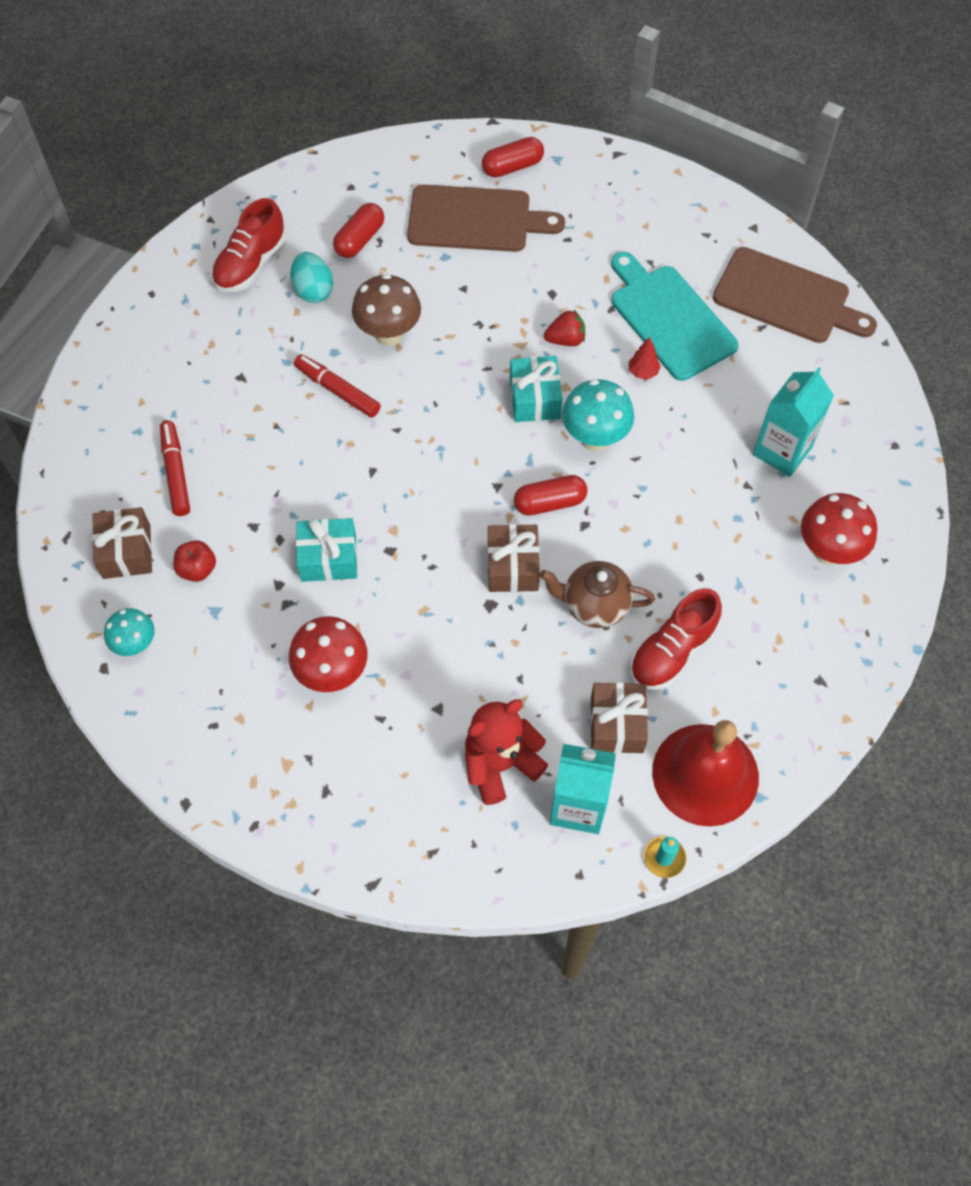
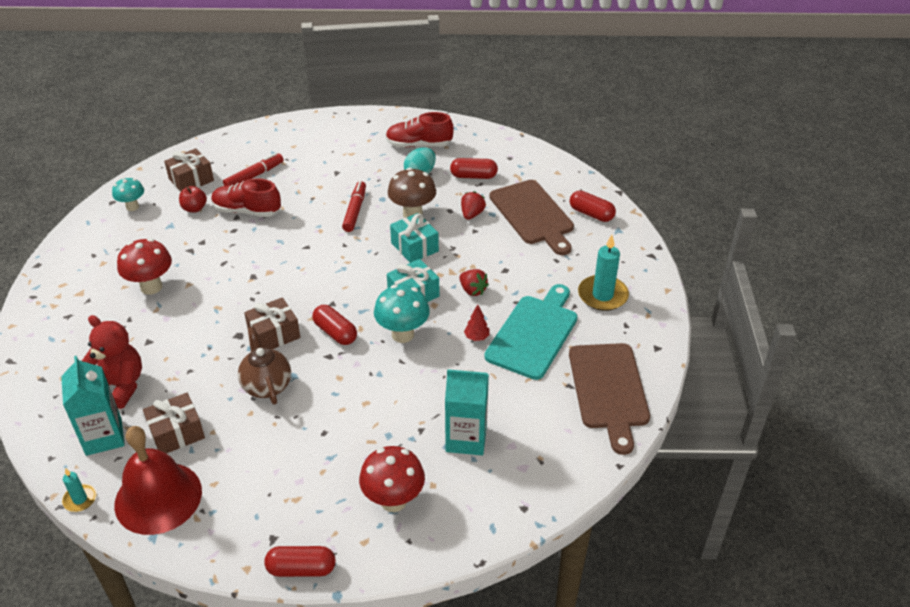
camera: 60 degrees right, 20 degrees down
(328, 558) = (232, 254): turquoise gift -> turquoise gift (414, 247)
(432, 276) = (472, 214): none -> red strawberry
(650, 229) = (602, 295): none -> turquoise candle
(672, 651) = (252, 440): red shoe -> red shoe (247, 211)
(871, 668) = (301, 568): none -> red capsule

